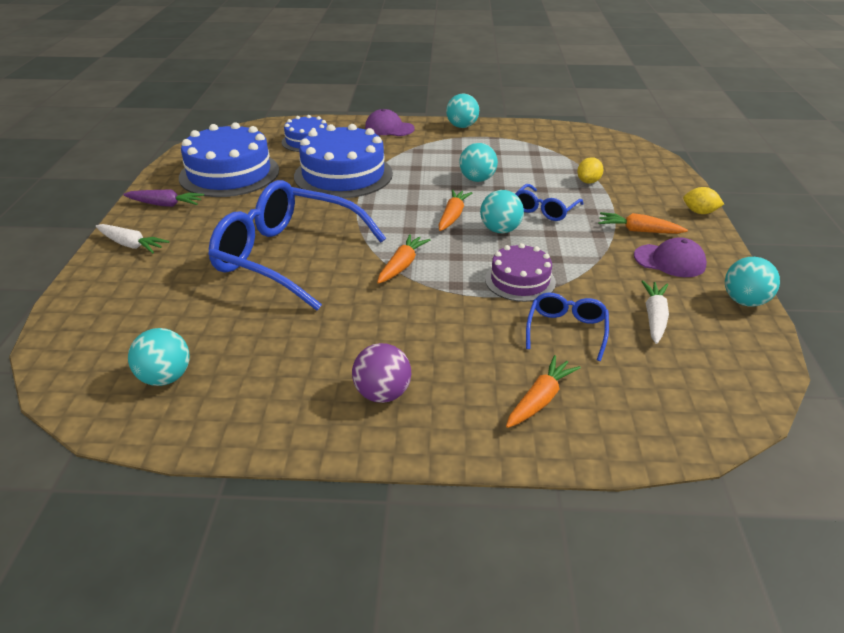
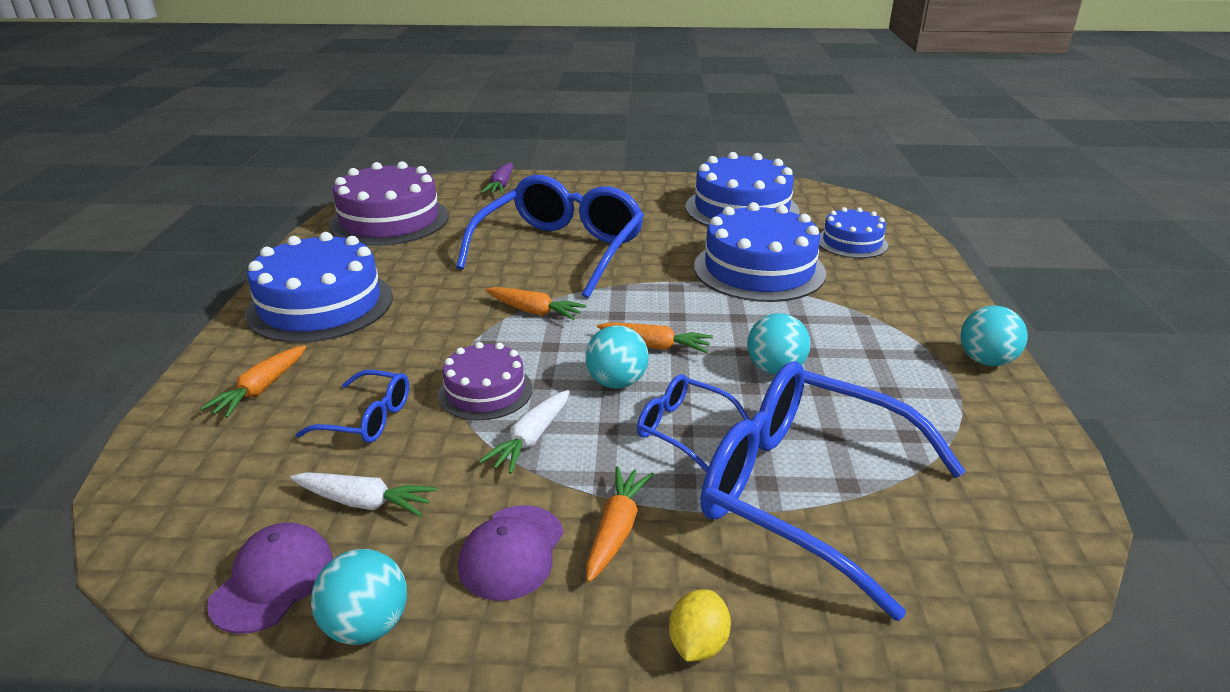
camera: 90 degrees right, 5 degrees down
(131, 245) = (588, 186): white carrot -> white carrot (531, 439)
(165, 204) = (665, 189): purple carrot -> purple carrot (501, 186)
(165, 378) = (389, 220): turquoise ball -> purple cake
(382, 394) = (320, 305): purple ball -> blue cake
(389, 128) = (933, 296): purple cap -> purple cap (273, 580)
(540, 399) = (261, 389): orange carrot -> orange carrot turned 75 degrees clockwise
(588, 181) = (803, 492): yellow lemon -> blue glasses

